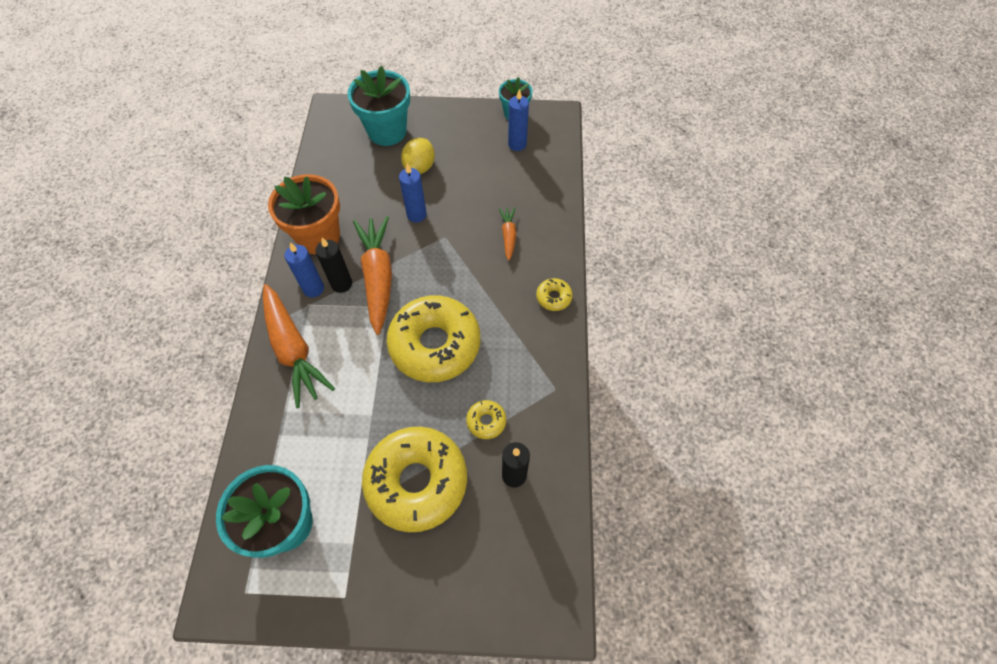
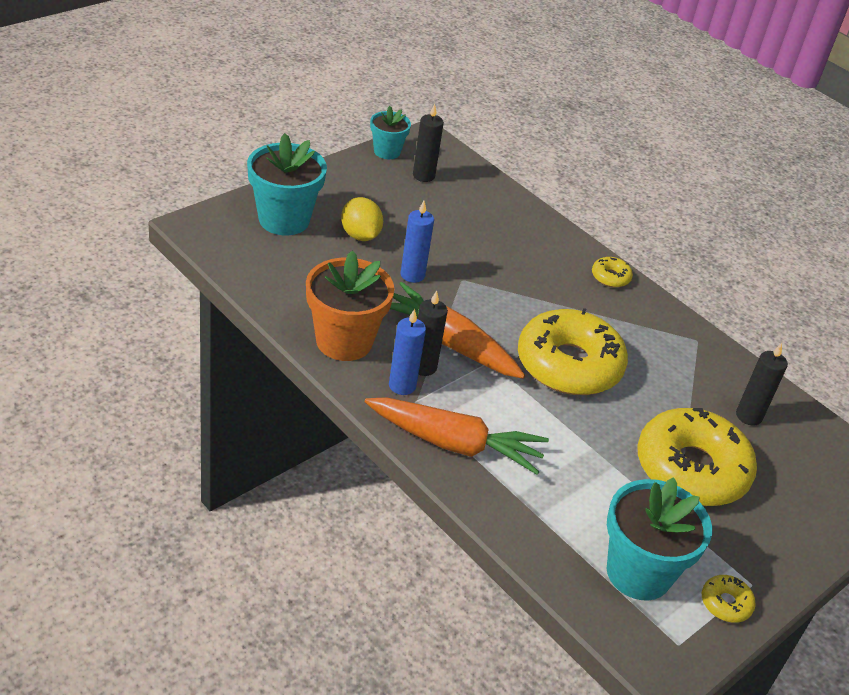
camera: 50 degrees left, 20 degrees down
(486, 421) = (681, 394): yellow donut -> yellow donut (725, 603)
(508, 235) = (514, 250): orange carrot -> none
(517, 144) = (423, 176): blue candle -> black candle

